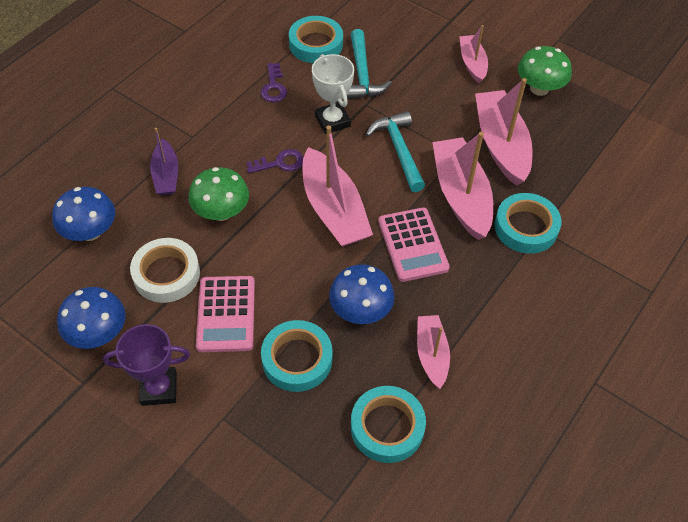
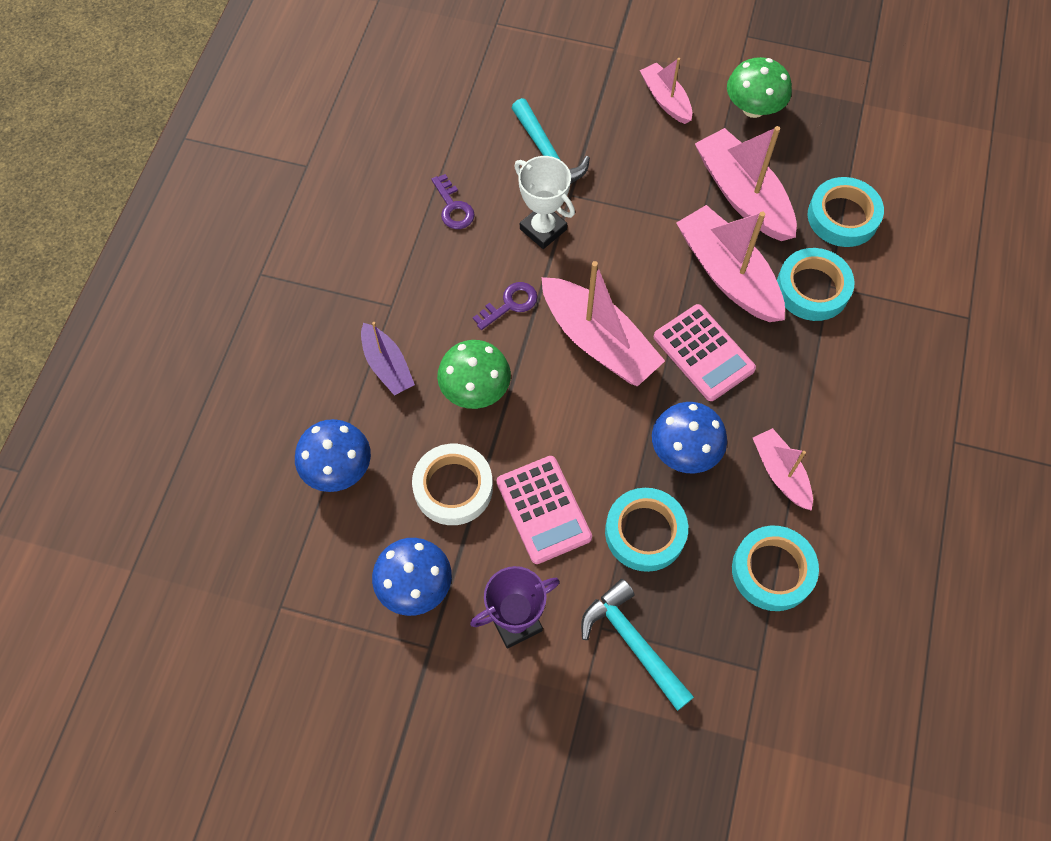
camera: 20 degrees left, 10 degrees up
(316, 44) = (474, 133): turquoise tape -> turquoise tape (843, 217)
(399, 150) = (635, 241): turquoise hammer -> turquoise hammer (632, 642)

